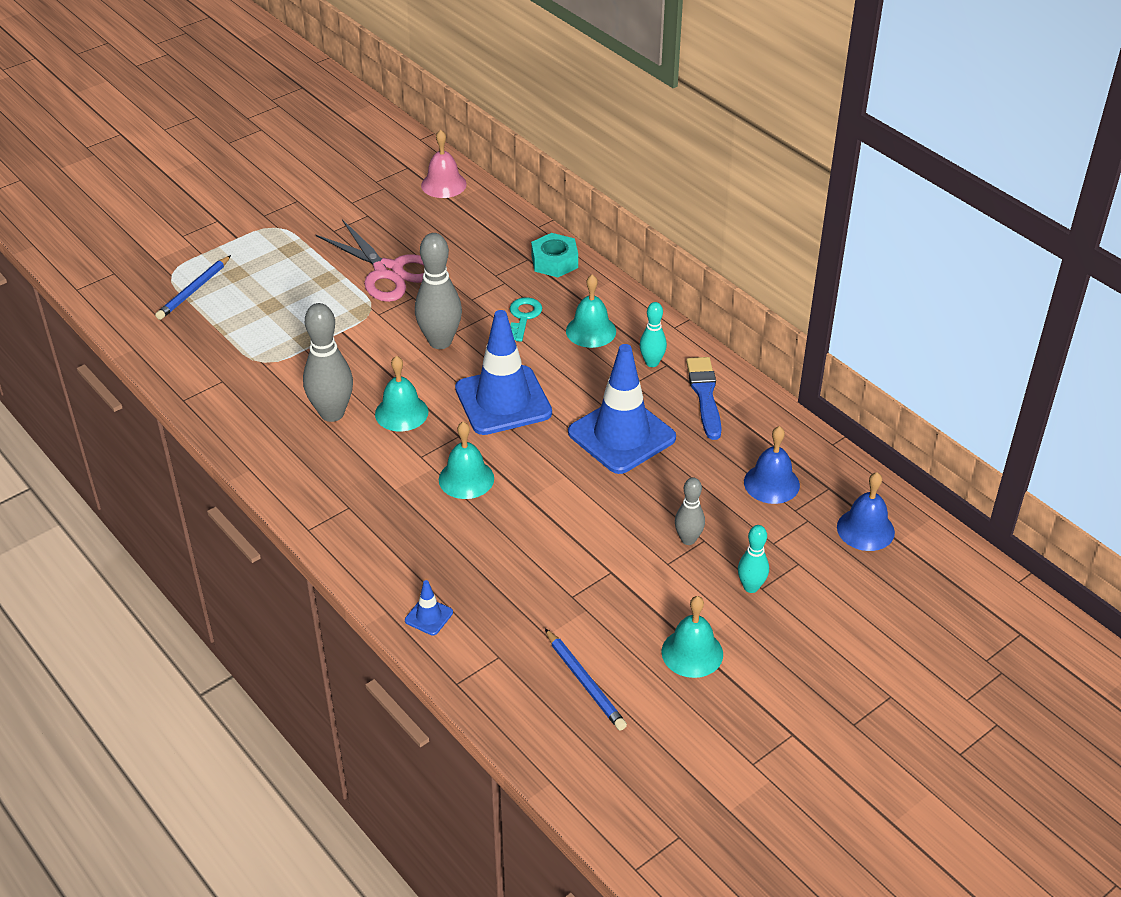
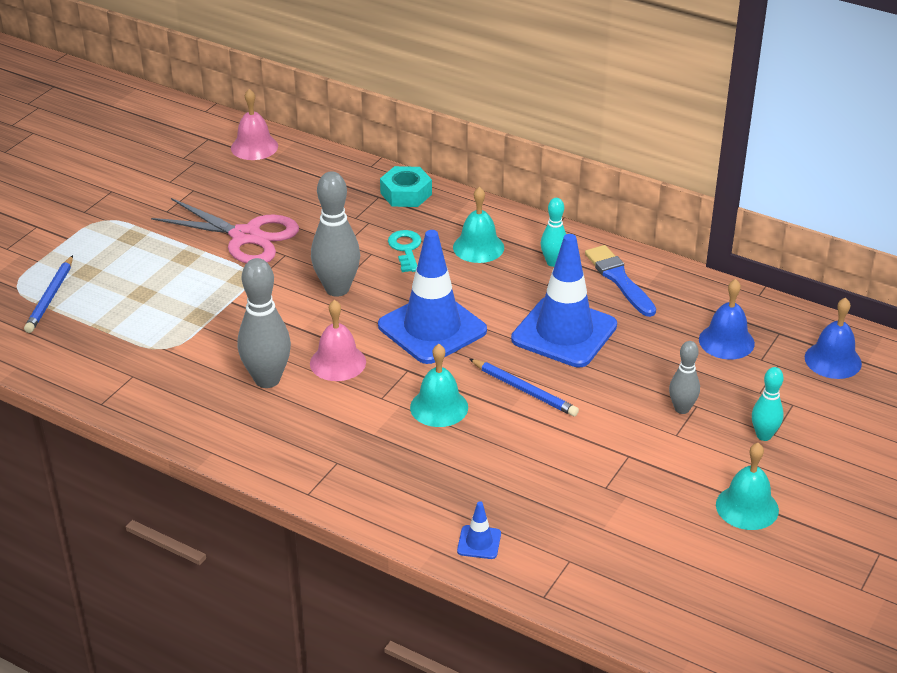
camera: 20 degrees left, 5 degrees down
(401, 413) = (338, 362): turquoise bell -> pink bell
(585, 683) = (665, 561): blue pencil -> blue pencil (524, 390)

